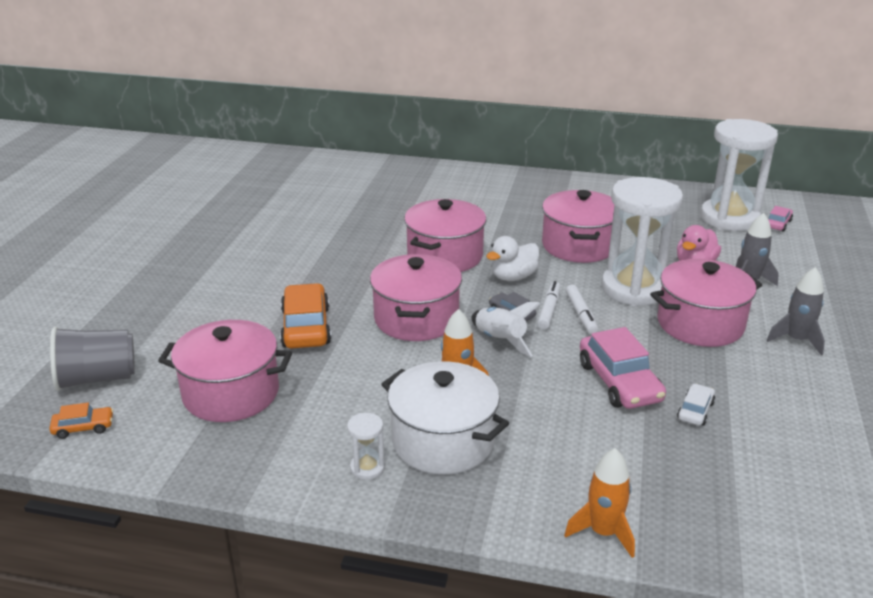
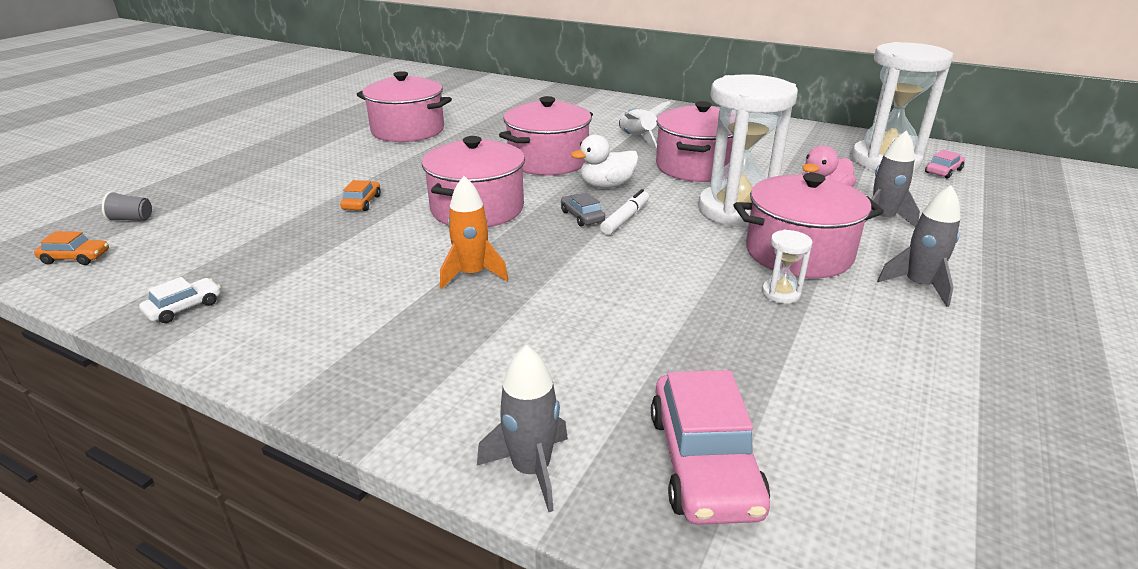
camera: 15 degrees right, 0 degrees up
(97, 379) = (132, 219): grey cup -> grey cup, size x0.46
(231, 393) = (238, 249): pink pot -> pink pot (408, 130)
(306, 327) = (362, 202): orange car -> orange car, size x0.51
(367, 468) = (307, 341): white hourglass -> white hourglass (781, 293)
(443, 441) = (412, 327): white pot -> none
(500, 340) = (551, 239): white rocket -> white rocket (637, 138)
(581, 314) = (659, 226): white marker -> none
(603, 532) = (531, 469): orange rocket -> grey rocket
(619, 382) = (662, 298): pink car -> pink car (703, 462)
(695, 411) = (742, 343): white car -> white car (184, 308)

